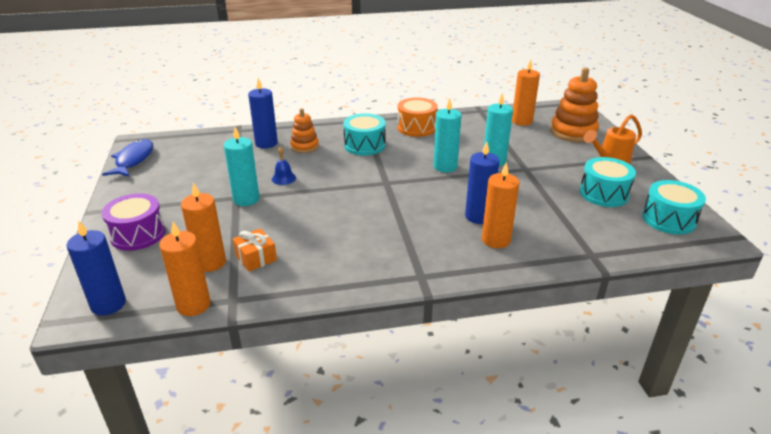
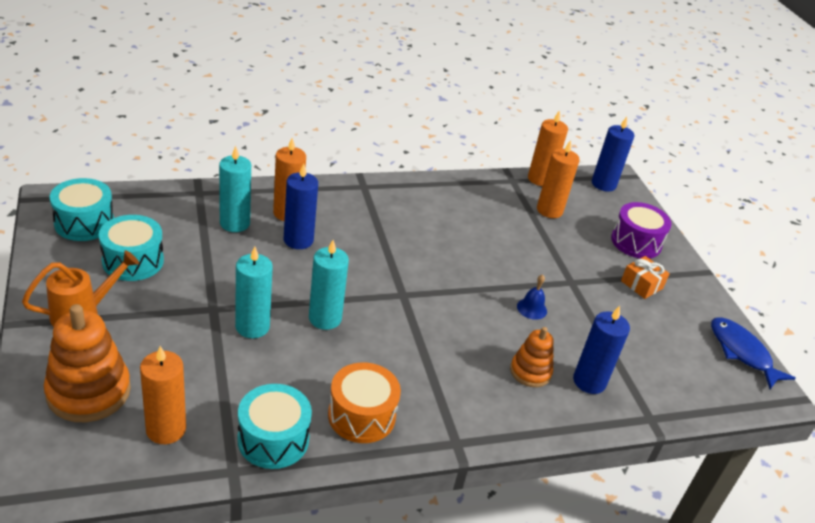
camera: 170 degrees right, 5 degrees up
(133, 160) = (742, 352): blue fish -> blue fish turned 150 degrees clockwise
(246, 199) = (558, 278): turquoise candle -> turquoise candle (235, 223)
(256, 258) = (512, 212): orange gift -> orange gift (641, 285)
(364, 145) = (442, 370): turquoise drum -> turquoise drum (273, 439)

